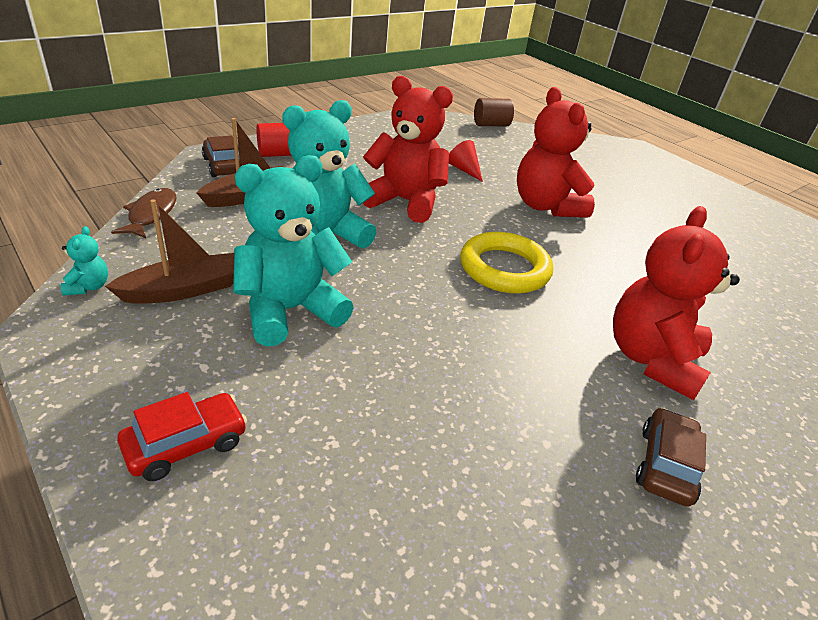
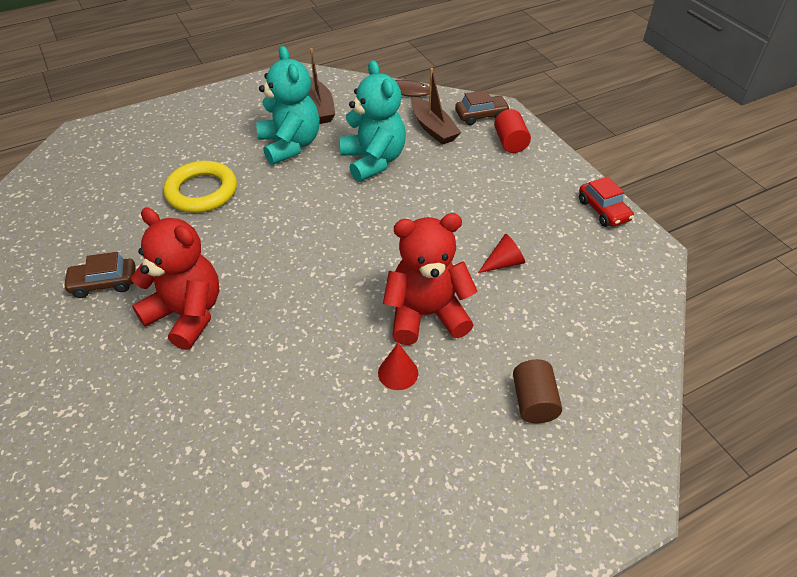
camera: 105 degrees right, 10 degrees up
(88, 287) = (327, 79): turquoise teddy bear -> none
(186, 445) = (202, 116): red car -> red car (603, 210)
(405, 202) = (429, 210): red teddy bear -> none
(491, 125) = (650, 317): brown cylinder -> brown cylinder (533, 402)
(504, 269) = (318, 254): yellow ring -> yellow ring (202, 191)
(615, 220) = (398, 373): none -> red cone
(665, 465) = (104, 283): brown car -> brown car turned 135 degrees clockwise

